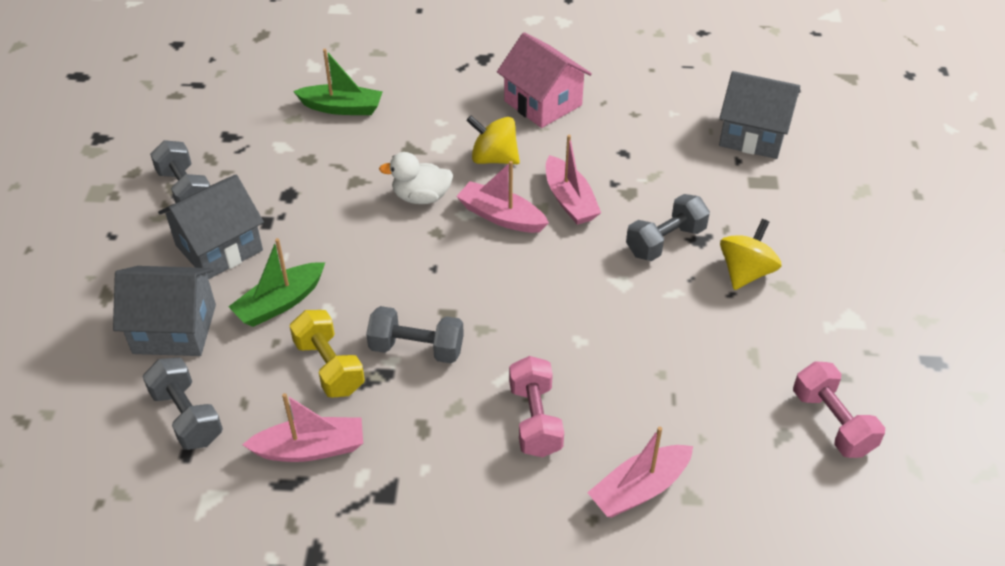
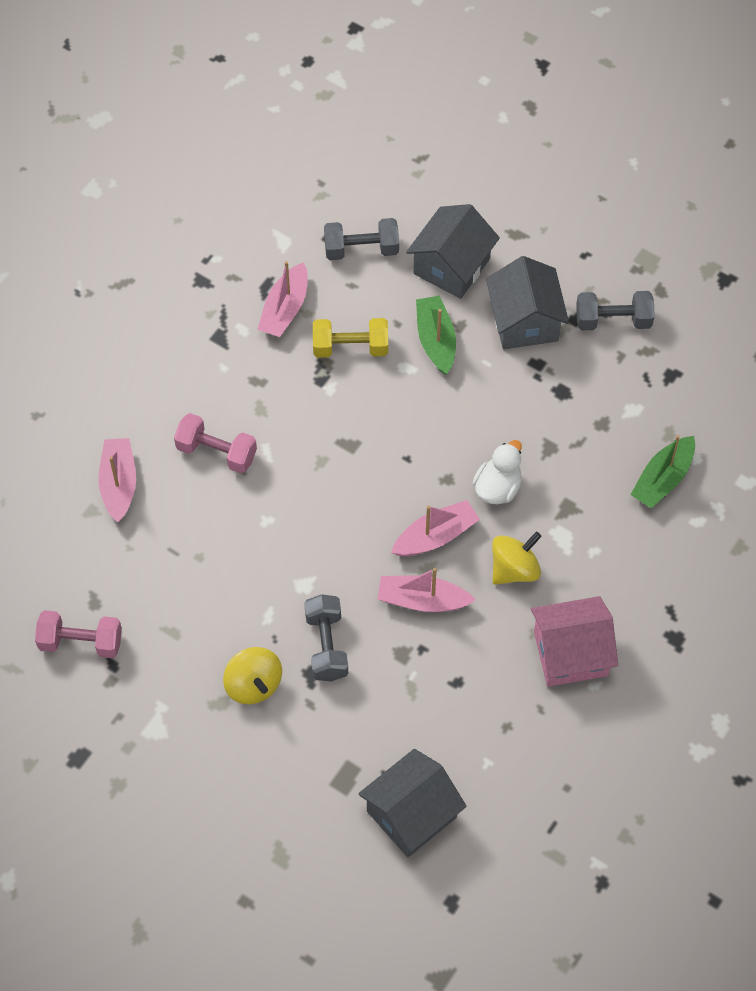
camera: 120 degrees right, 15 degrees up
(416, 349) = (331, 409): grey dumbbell -> none

